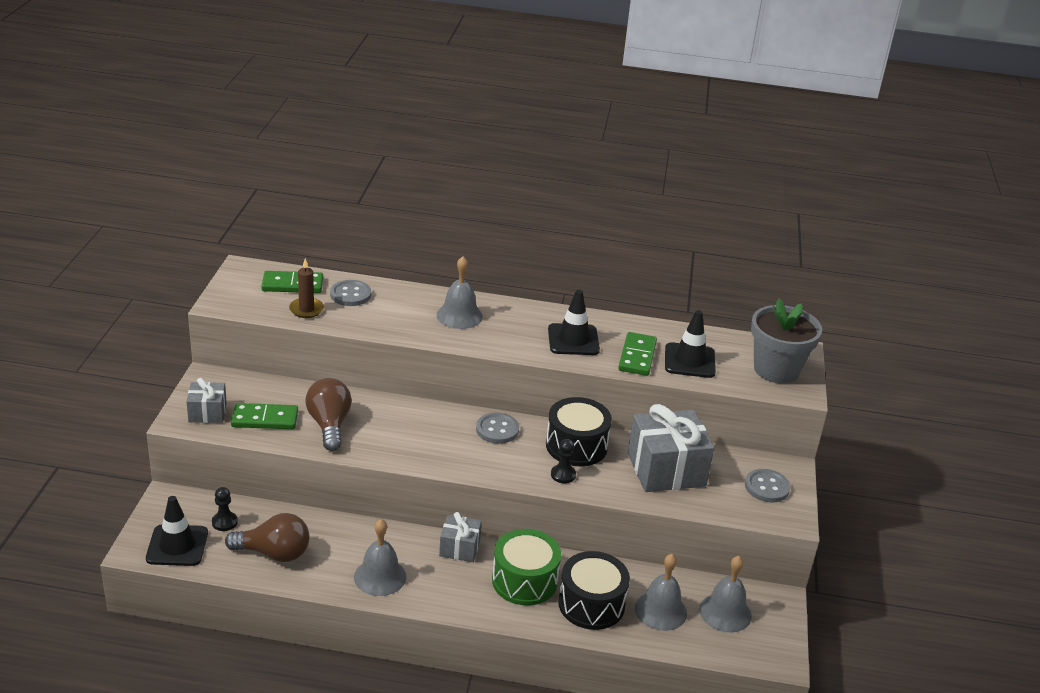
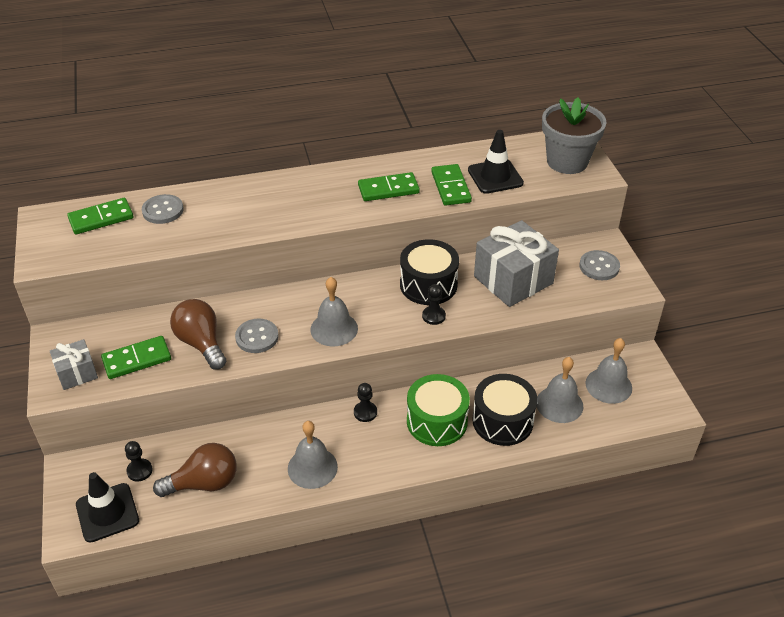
camera: 20 degrees left, 10 degrees up
(306, 309) = (130, 239): brown candle -> none
(459, 315) = (275, 199): grey bell -> grey bell (334, 329)
(459, 548) = (365, 412): grey gift -> black pawn
(497, 429) = (353, 293): grey button -> grey button (257, 337)
(573, 340) = (388, 189): black traffic cone -> green domino

